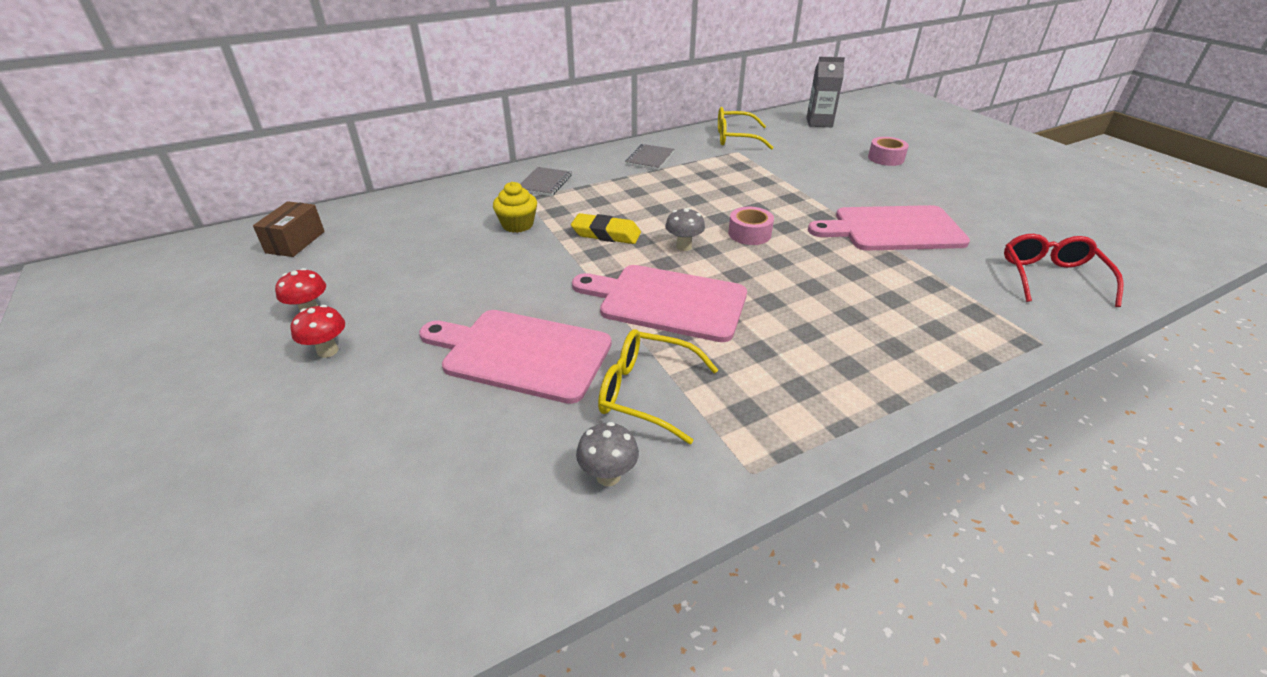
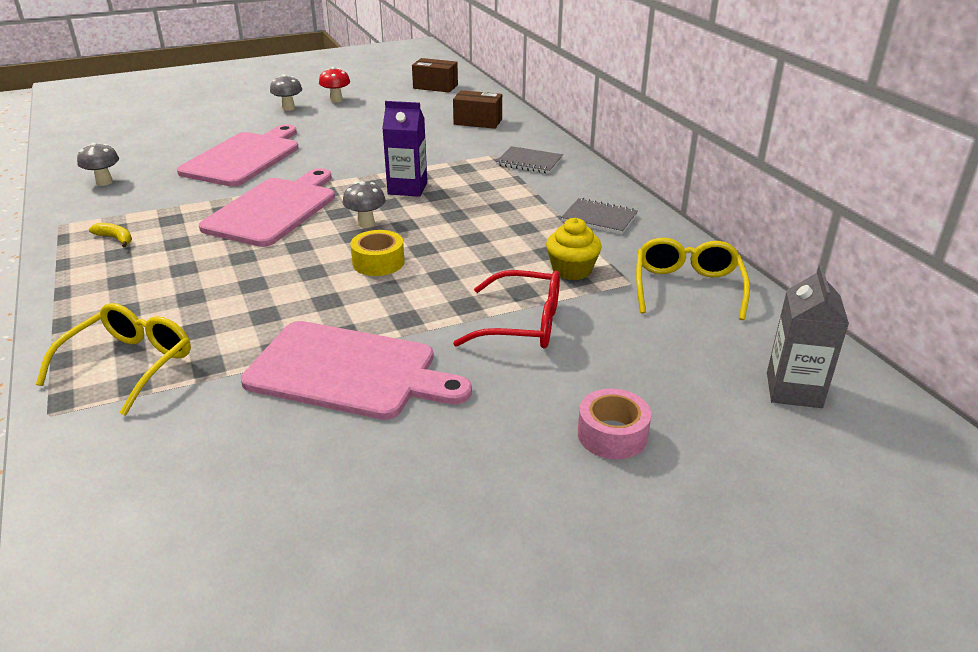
camera: 95 degrees right, 5 degrees down
(328, 351) = (288, 108): red mushroom -> grey mushroom
(434, 210) = (478, 122): none -> brown box
(517, 225) = (439, 152): yellow cupcake -> yellow cupcake (572, 270)
(606, 234) = (407, 188): yellow eraser -> purple carton
(645, 392) = (167, 195): yellow glasses -> yellow glasses (130, 364)
(749, 234) = (378, 262): pink tape -> yellow tape
(769, 401) = (115, 239): none -> yellow banana
(893, 229) = (348, 371): pink cutting board -> pink cutting board turned 105 degrees clockwise
(1050, 277) = (152, 486): red glasses -> red glasses (523, 324)

